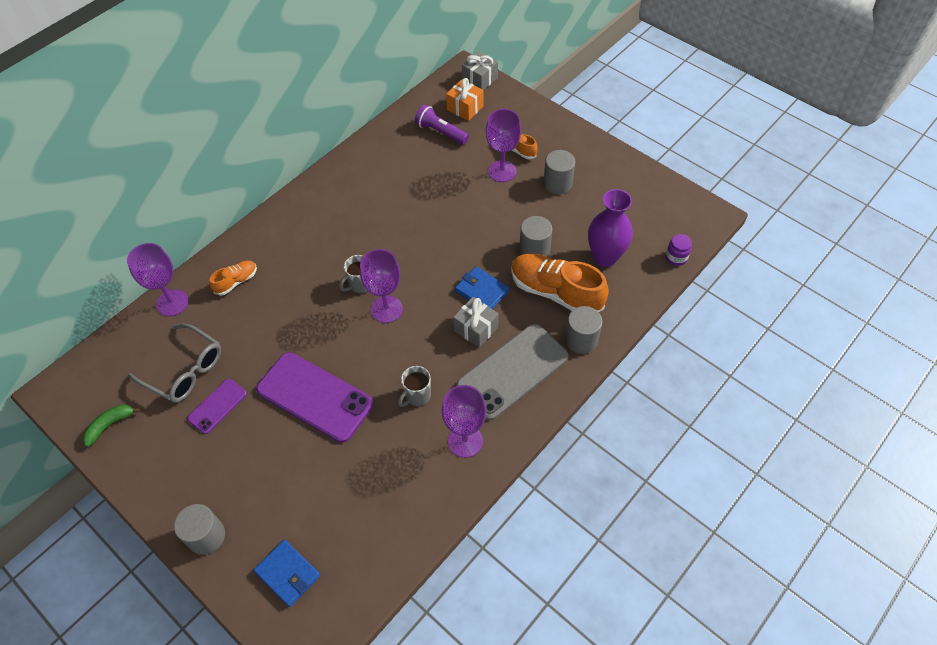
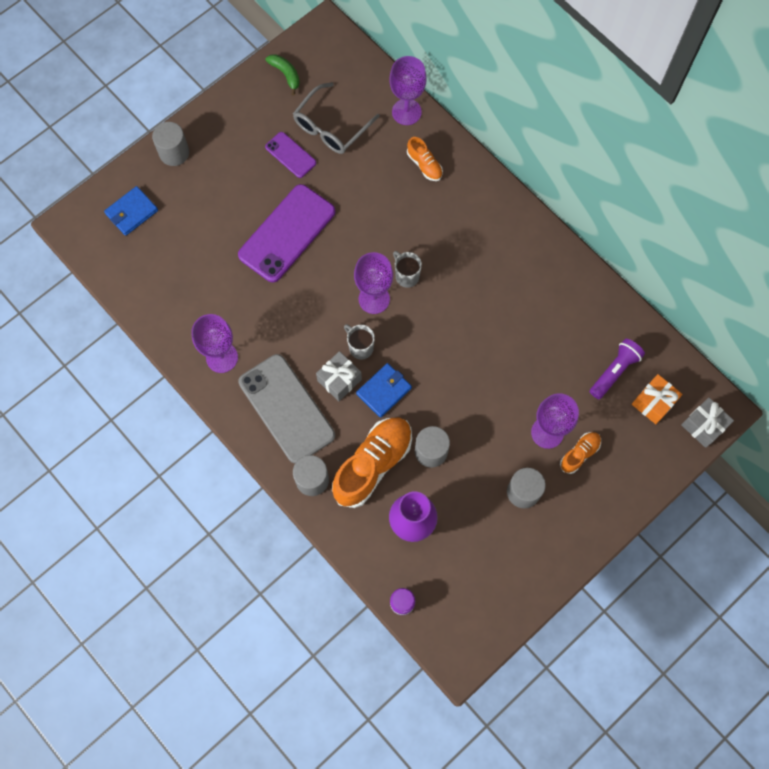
camera: 95 degrees right, 15 degrees up
(417, 395) = (274, 320): grey mug -> grey mug (360, 347)

